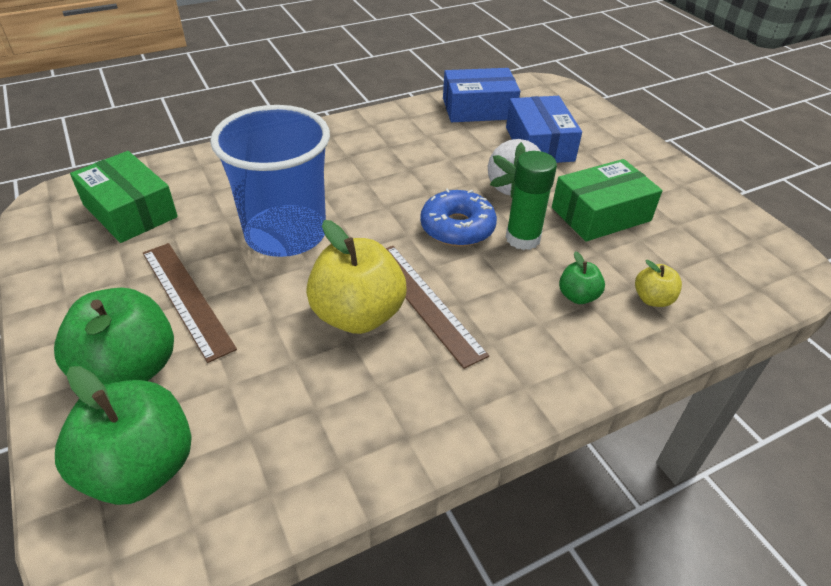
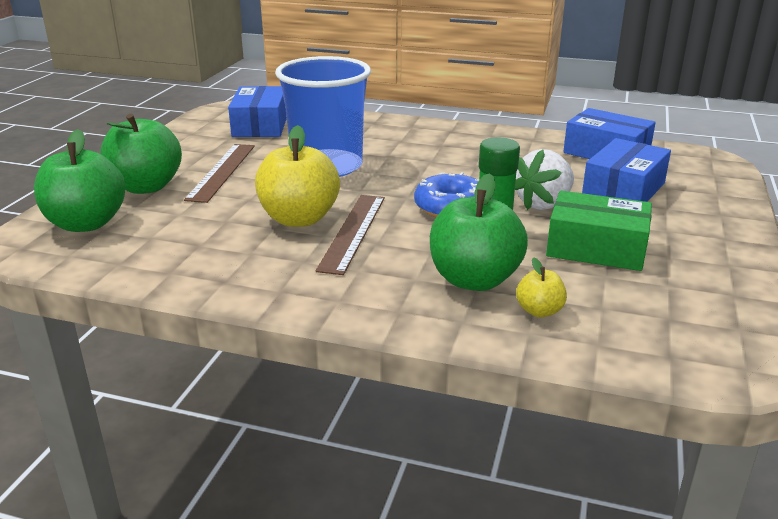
camera: 45 degrees right, 15 degrees down
(130, 211) = (260, 125): green box -> blue box
(577, 296) = (474, 280): green apple -> green apple, size x2.08

